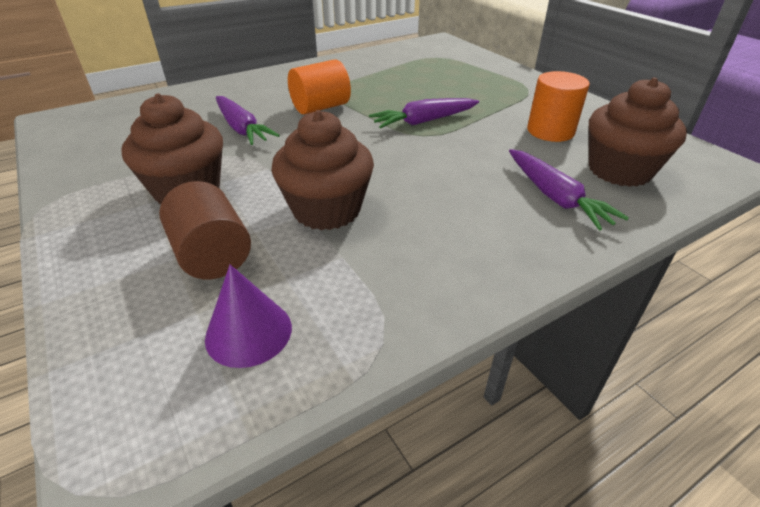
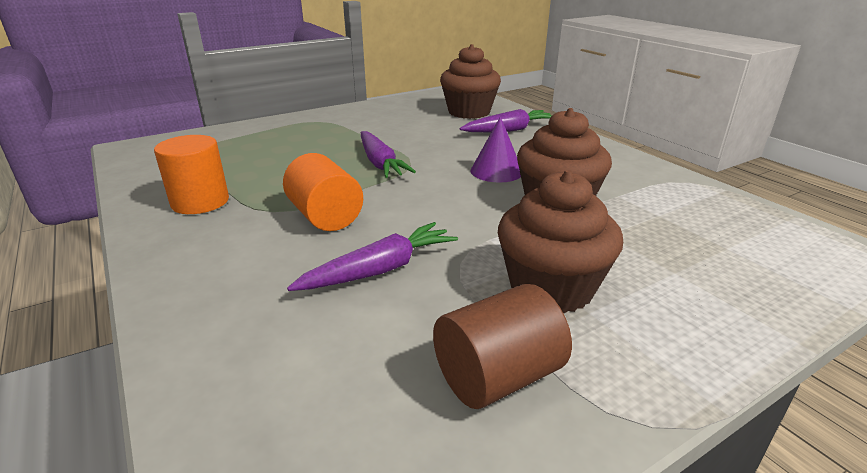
camera: 90 degrees left, 10 degrees down
(212, 255) = (654, 252): brown cylinder -> brown cylinder (497, 377)
(248, 332) = (724, 224): purple cone -> purple cone (496, 171)
(550, 131) = (408, 122): orange cylinder -> orange cylinder (200, 202)

